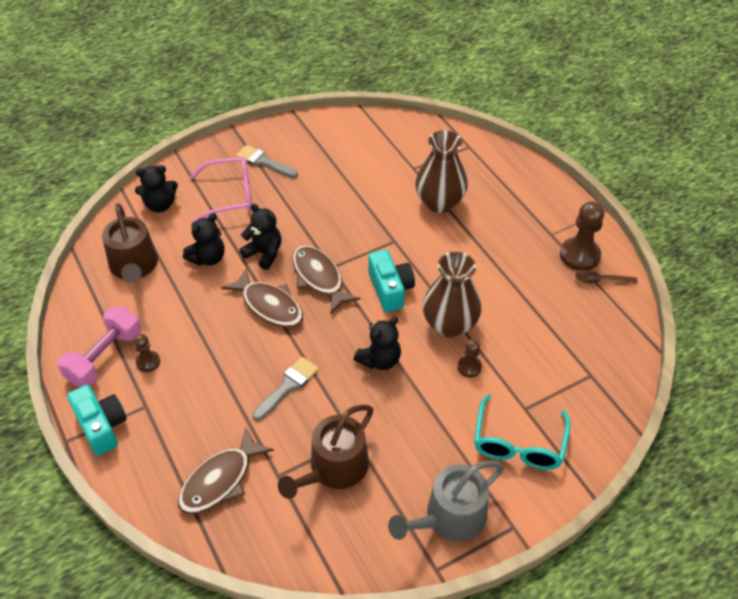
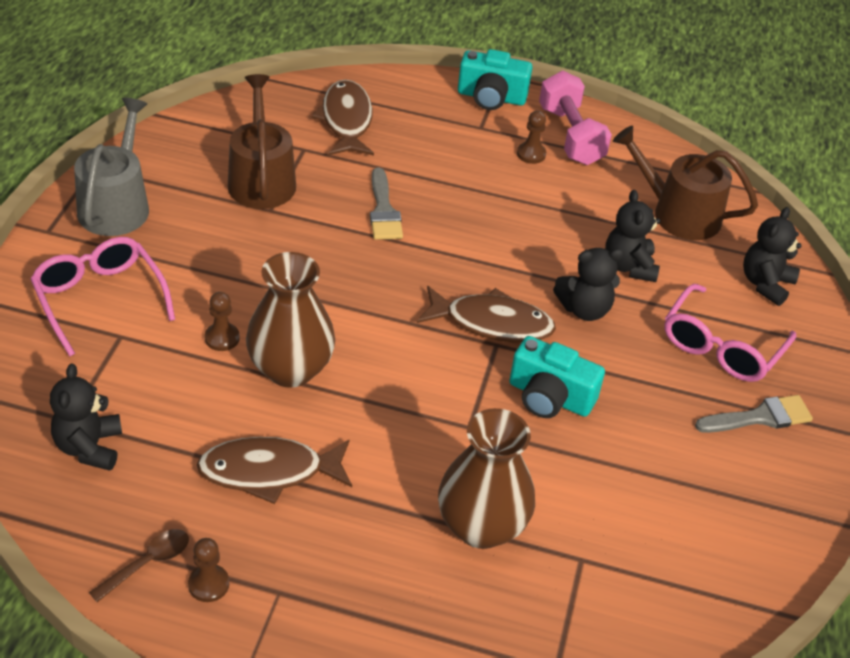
camera: 130 degrees right, 5 degrees down
(269, 306) = (501, 263): brown fish -> brown fish (269, 472)
(380, 360) = (325, 286): black teddy bear -> black teddy bear (89, 447)
(390, 289) = (402, 363): turquoise camera -> turquoise camera (549, 397)
(518, 443) = (100, 299): turquoise glasses -> pink glasses
(579, 255) = (208, 584): brown pawn -> brown pawn, size x0.55

